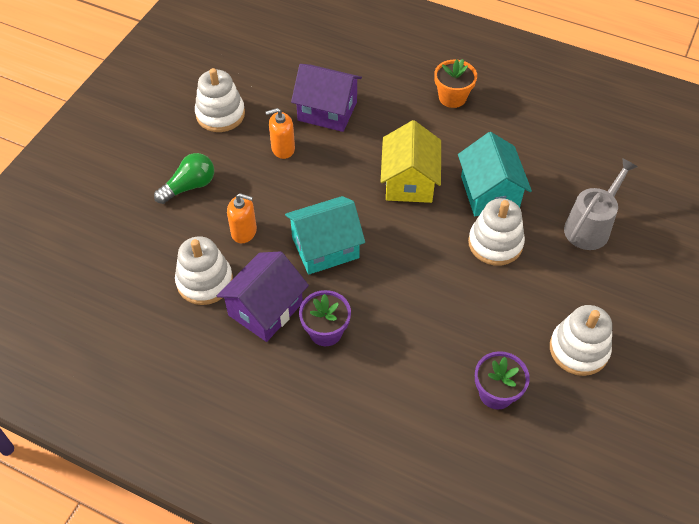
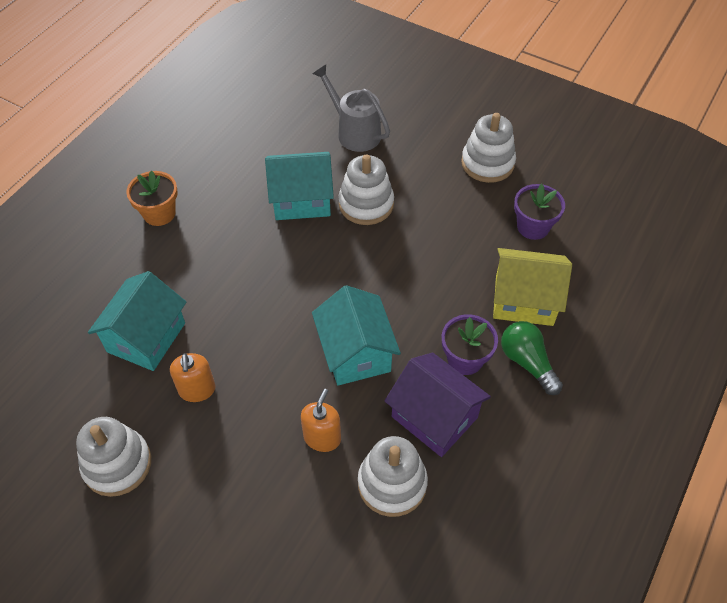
camera: 85 degrees left, 0 degrees up
(189, 186) = (238, 504): green light bulb -> green light bulb (527, 362)
(327, 111) = (146, 337): purple house -> turquoise house
(409, 181) = (274, 266): yellow house -> yellow house (524, 300)

